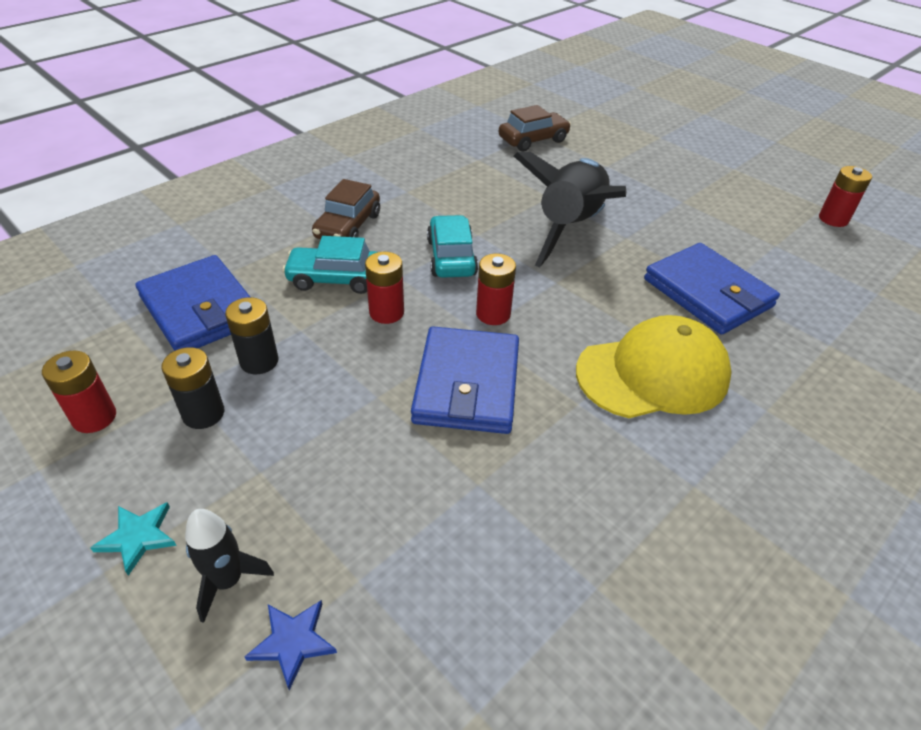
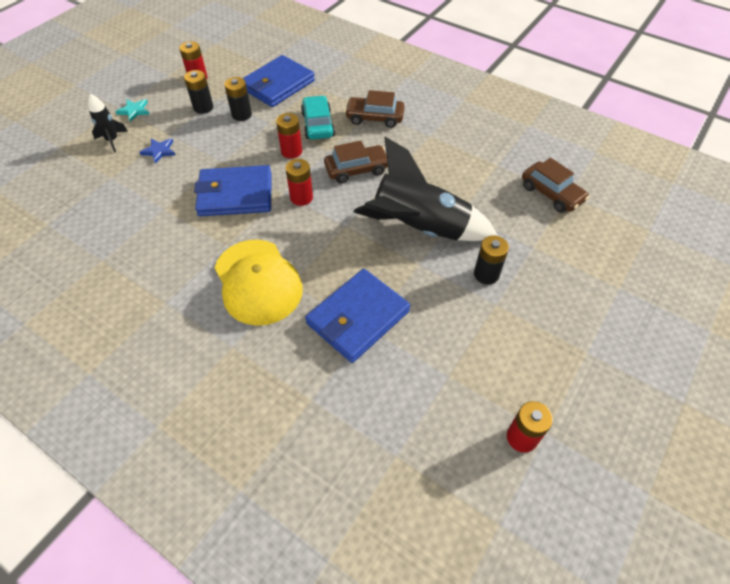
camera: 80 degrees right, 10 degrees up
(293, 642) = (84, 165): blue star -> blue star (159, 151)
(451, 257) = (356, 170): turquoise car -> brown car
(643, 198) = (486, 274): none -> black battery

